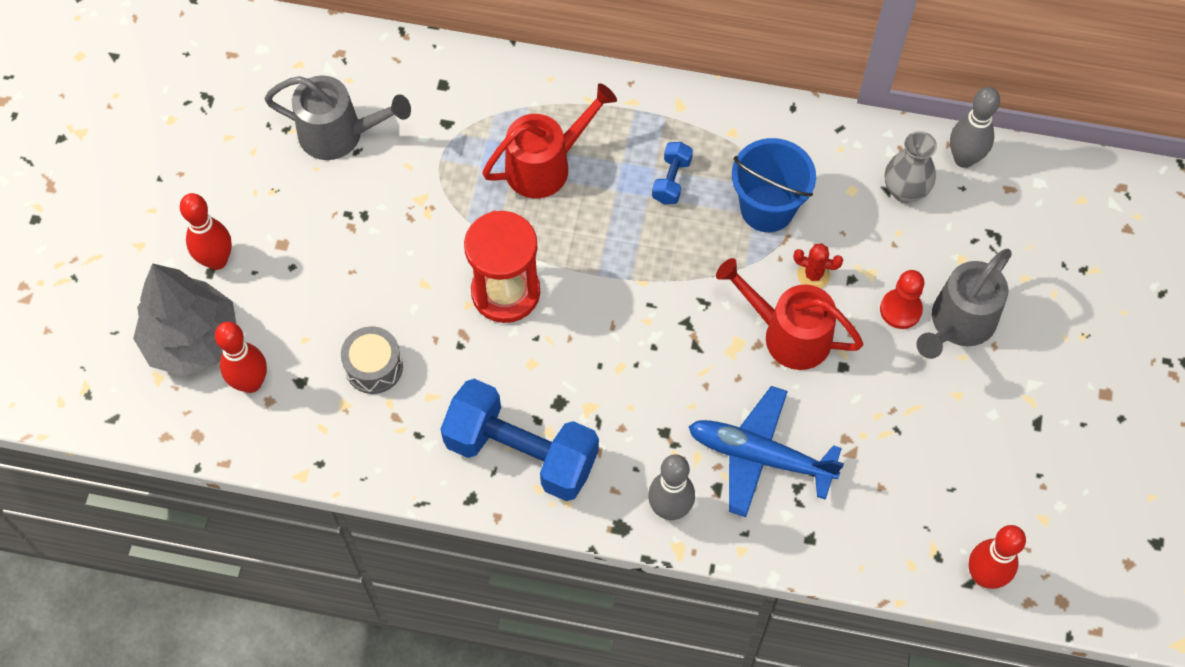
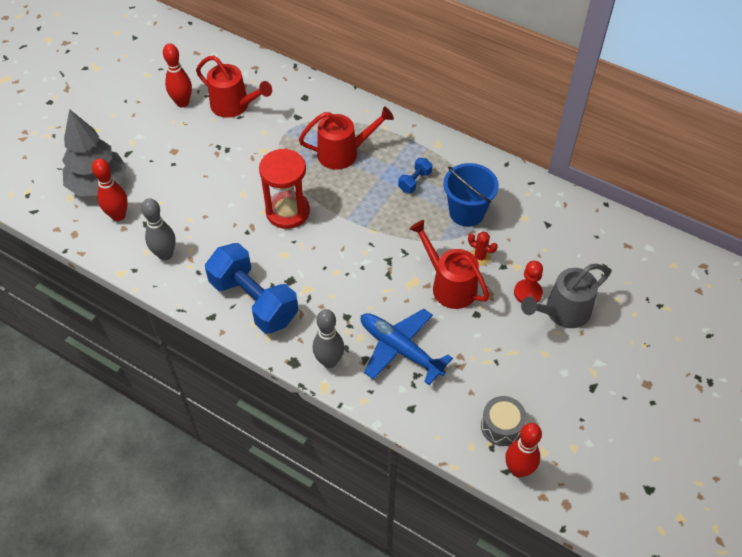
camera: 20 degrees right, 10 degrees down
(217, 260) = (134, 149): red bowling pin -> red bowling pin (182, 103)
(340, 134) = (234, 106): grey watering can -> red watering can
(374, 367) = (191, 228): grey drum -> grey drum (501, 426)
(905, 190) = (558, 227): grey vase -> none
(964, 159) = (604, 220): grey bowling pin -> grey bowling pin (165, 254)

